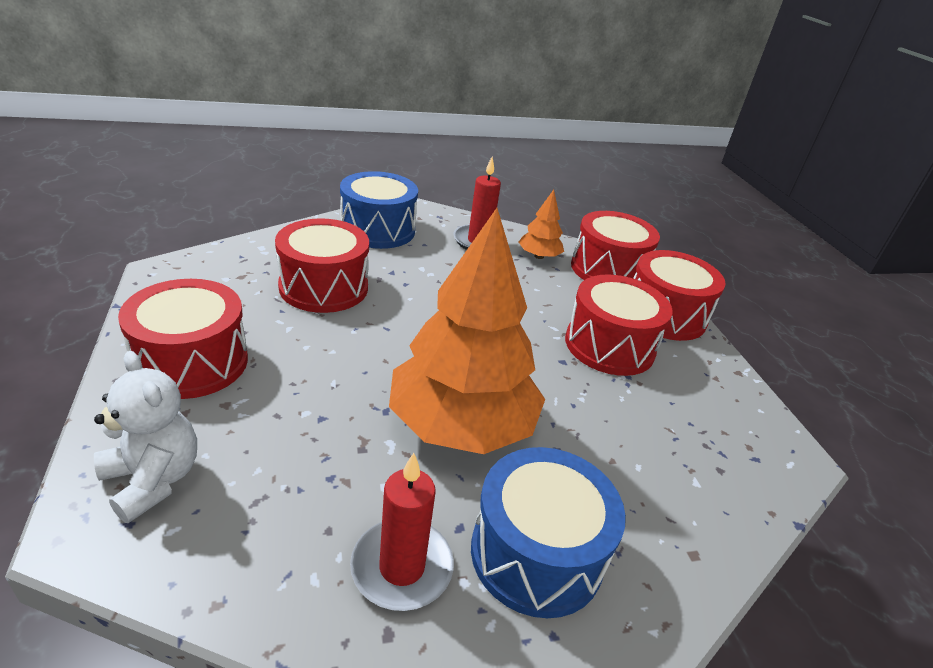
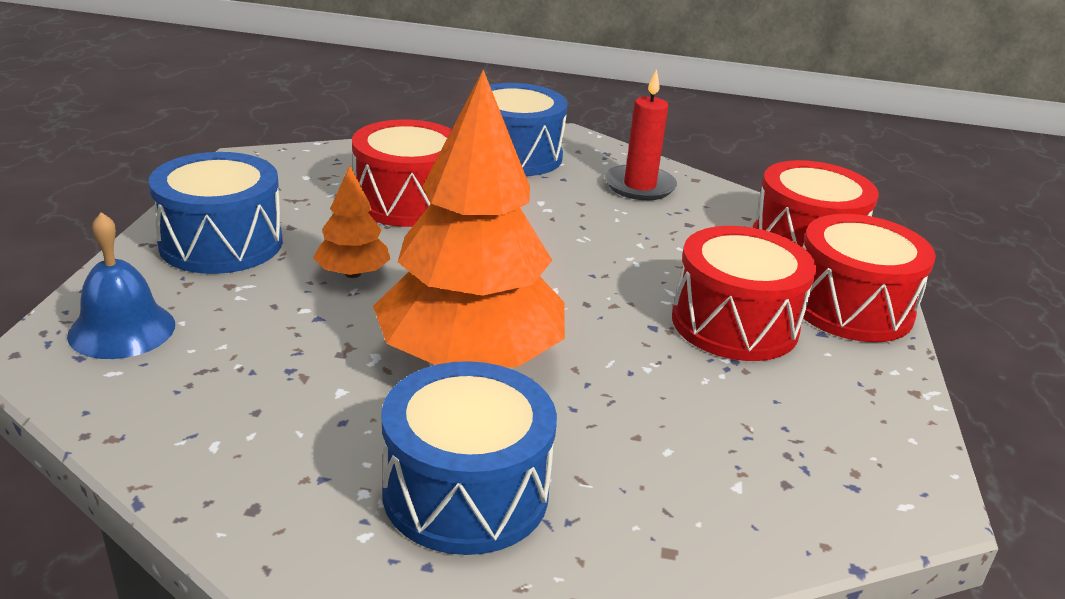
camera: 25 degrees right, 5 degrees down
(153, 479) = (122, 329): white teddy bear -> blue bell
(192, 362) = (221, 243): red drum -> blue drum
(402, 567) = (307, 461): red candle -> none
(539, 256) = (712, 214): orange tree -> orange tree (353, 274)

